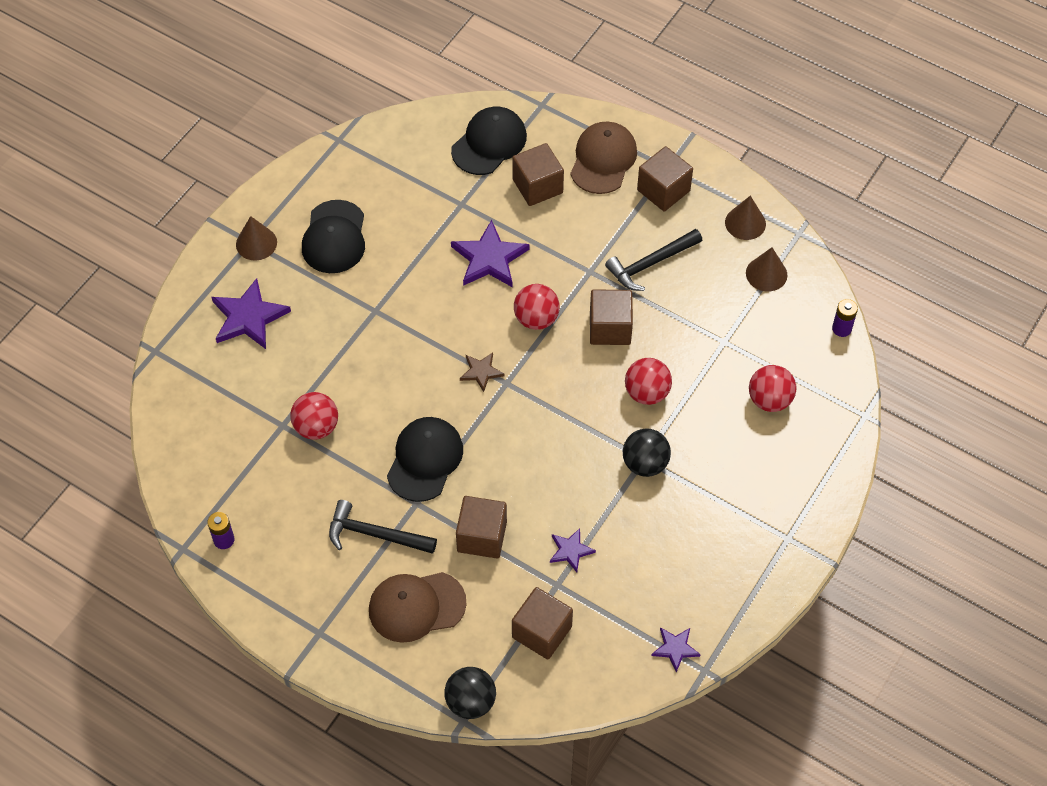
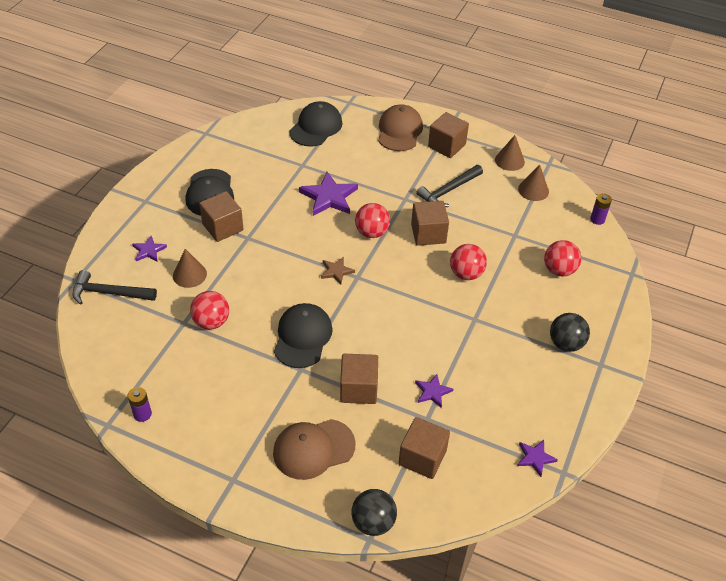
camera: 10 degrees left, 10 degrees down
(248, 317) = (149, 250): purple star -> purple star, size x0.55
(256, 243) = (150, 201): brown cone -> brown cone (189, 274)
(375, 534) = (270, 396): black hammer -> black hammer (109, 293)
(537, 186) = (356, 150): brown cube -> brown cube (223, 227)
(645, 464) = (476, 322): black ball -> black ball (565, 343)

